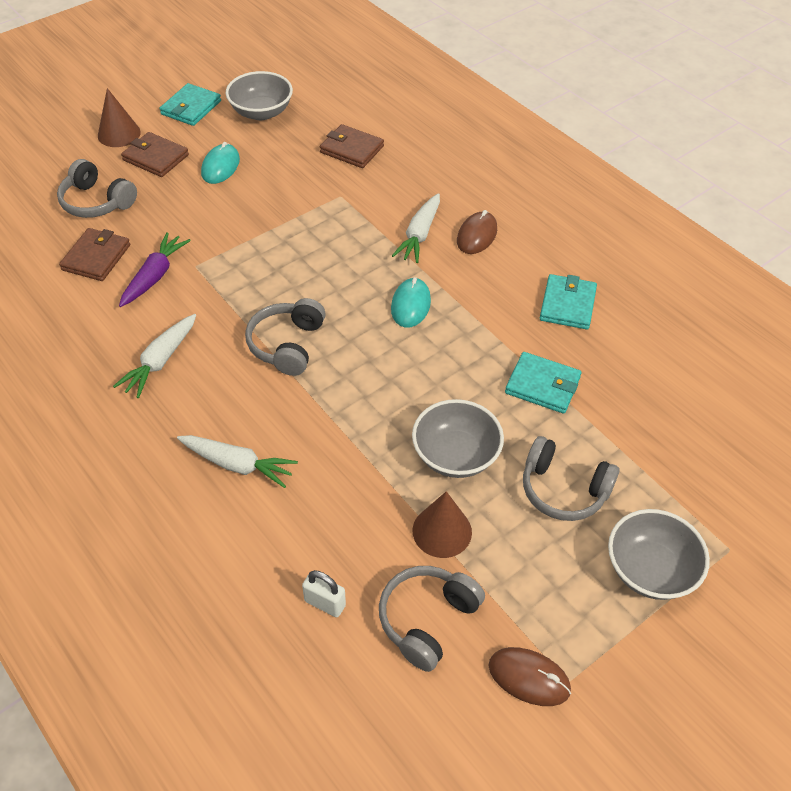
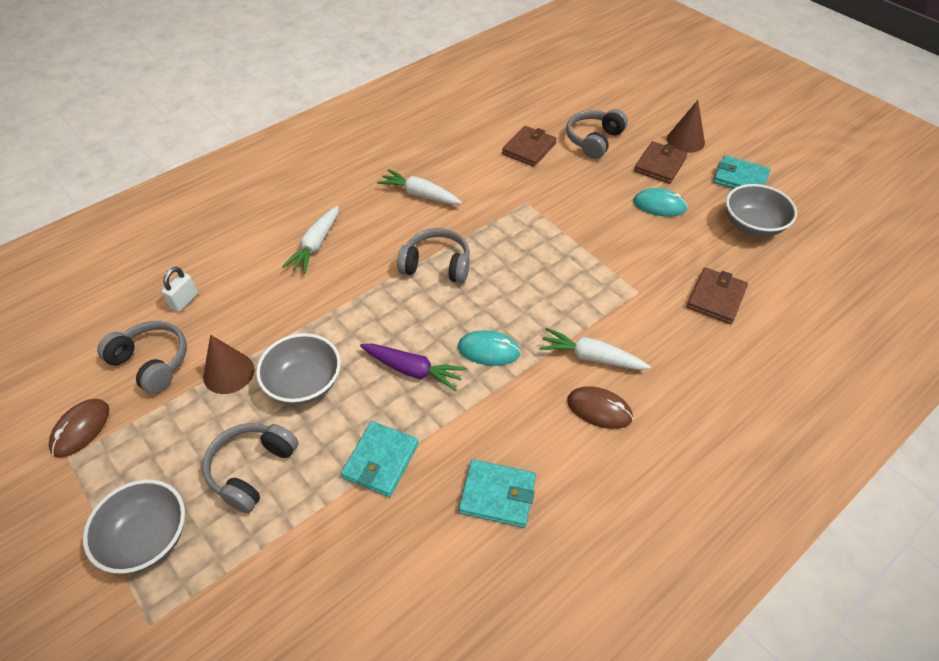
camera: 90 degrees right, 0 degrees up
(96, 257) = (529, 149): brown wallet -> brown wallet turned 75 degrees counterclockwise
(154, 276) = (511, 181): purple carrot -> purple carrot (412, 370)

